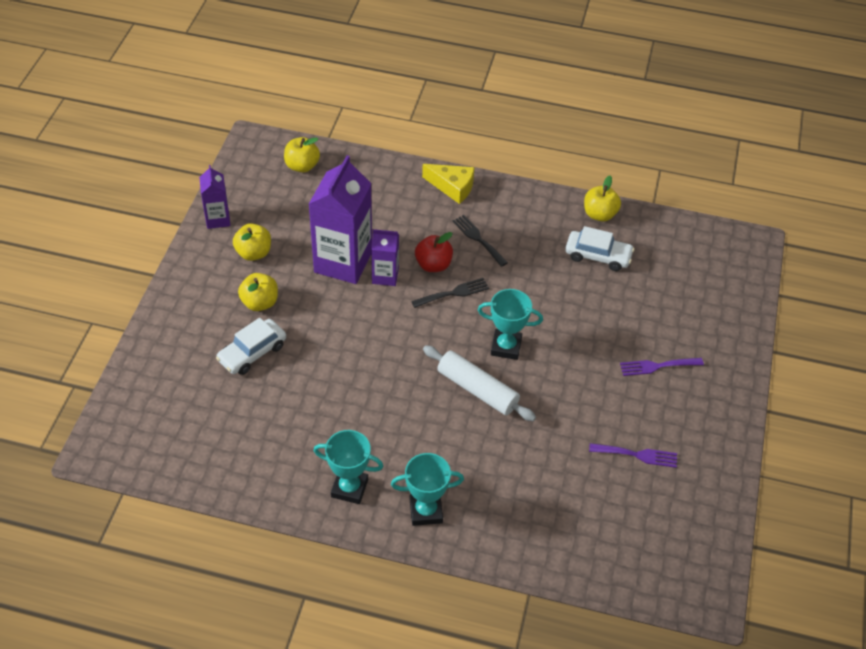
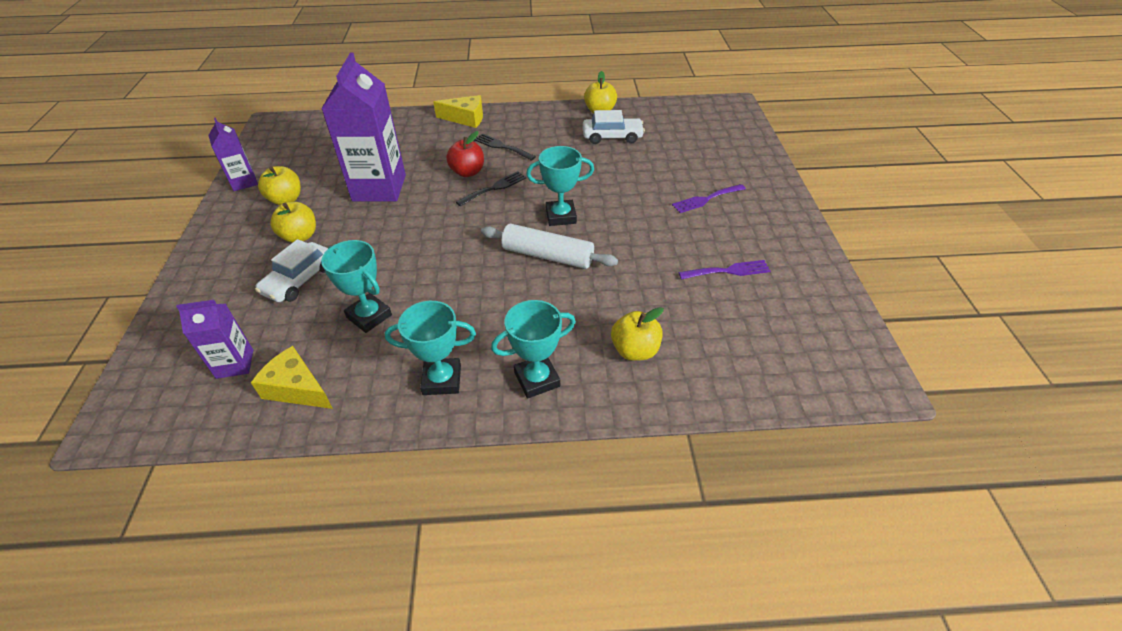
camera: 15 degrees left, 5 degrees down
(235, 461) = (297, 388): none -> yellow cheese
(302, 166) = (322, 130): yellow apple -> yellow apple (635, 350)
(304, 409) = (369, 316): none -> turquoise trophy
(385, 276) = (424, 189): purple carton -> purple carton (235, 364)

